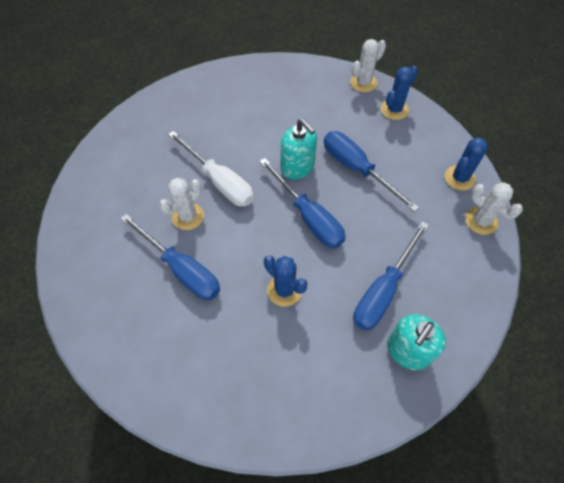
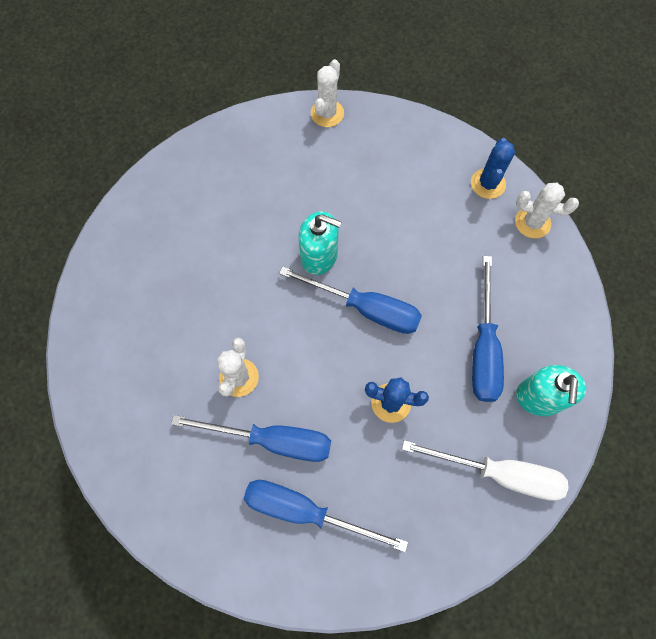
camera: 30 degrees left, 10 degrees up
(219, 181) = (245, 317): white screwdriver -> white screwdriver (499, 473)
(357, 169) = (382, 226): blue screwdriver -> blue screwdriver (305, 511)
(394, 110) = (379, 132): blue cactus -> none

